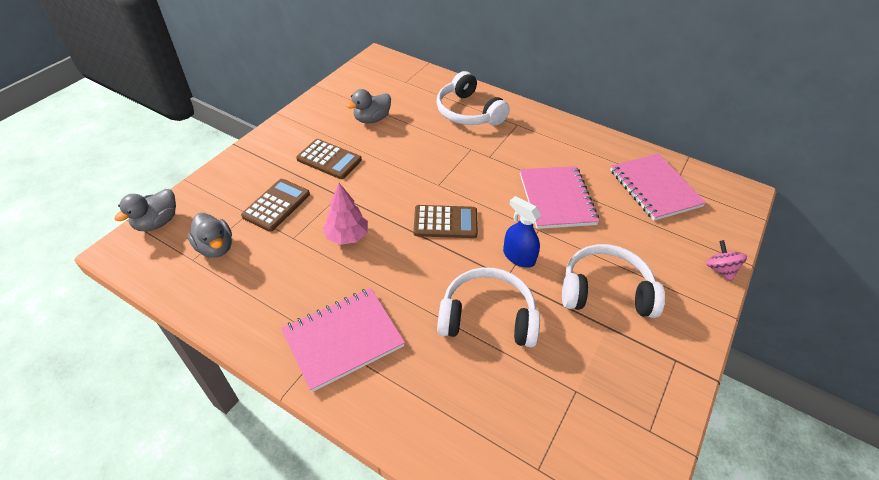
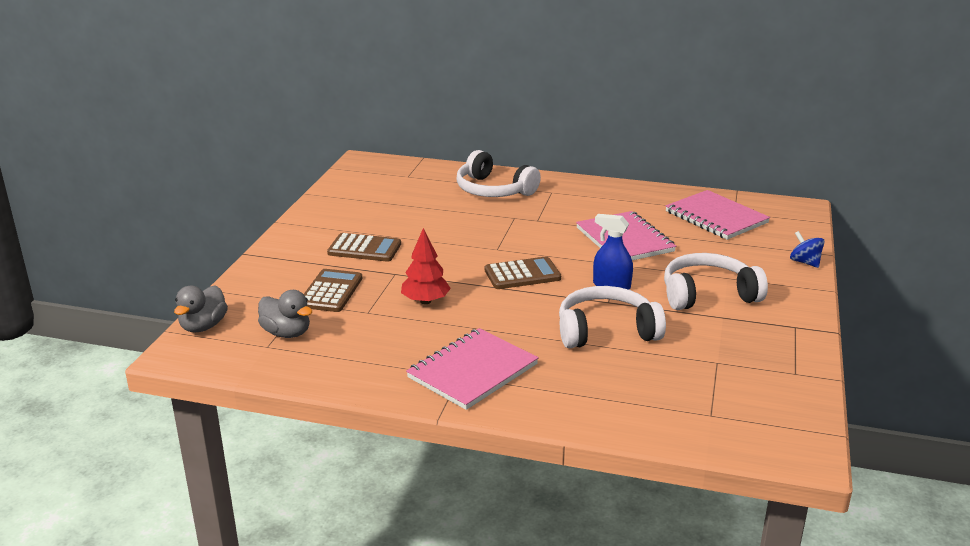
camera: 15 degrees left, 20 degrees down
(347, 236) = (425, 301): pink tree -> red tree
(372, 119) = (390, 211): grey duck -> none
(720, 269) = (805, 262): pink spinning top -> blue spinning top

